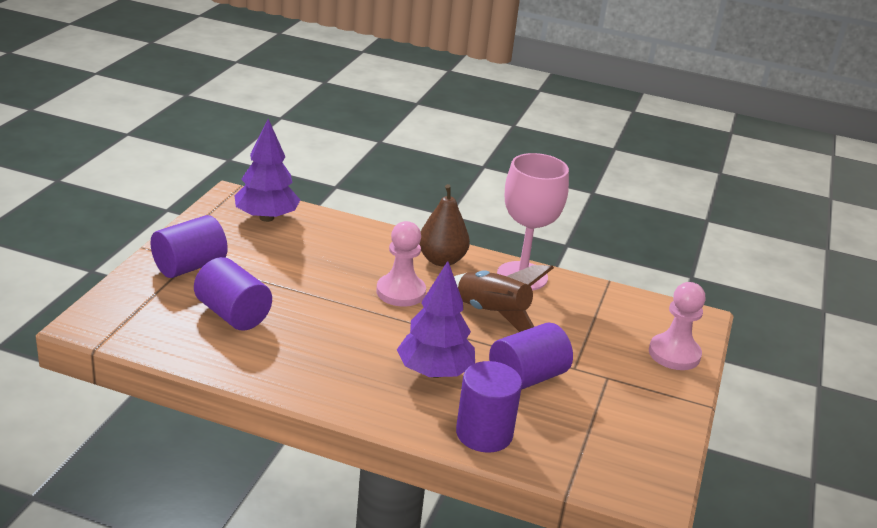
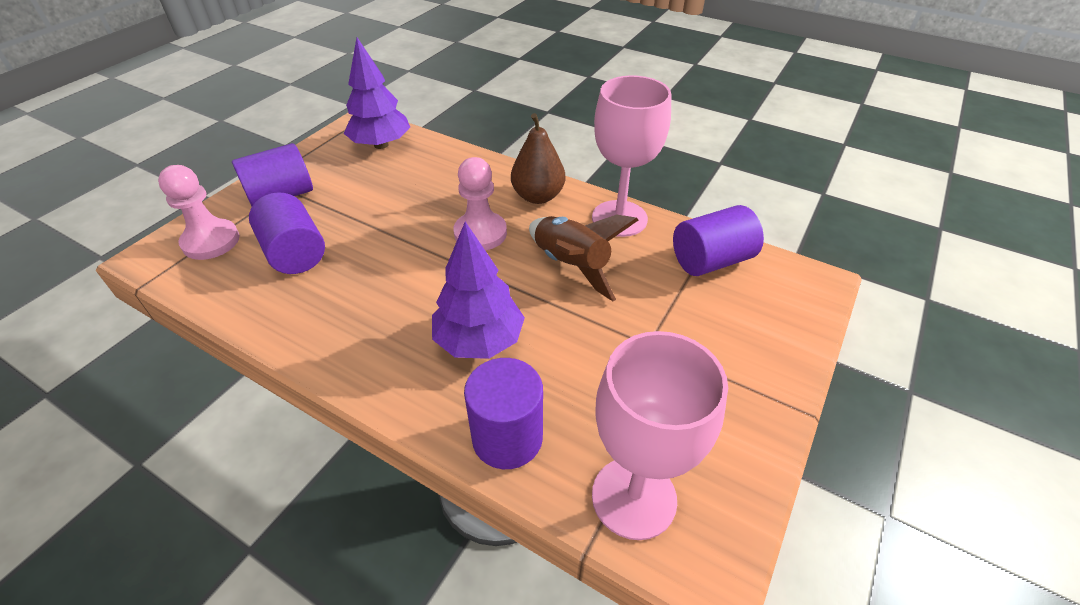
camera: 15 degrees right, 15 degrees up
(527, 377) = (586, 355): purple cylinder -> purple cylinder (711, 260)
(591, 462) = (634, 497): none -> pink goblet
(674, 354) = (778, 331): pink pawn -> pink pawn (211, 241)

